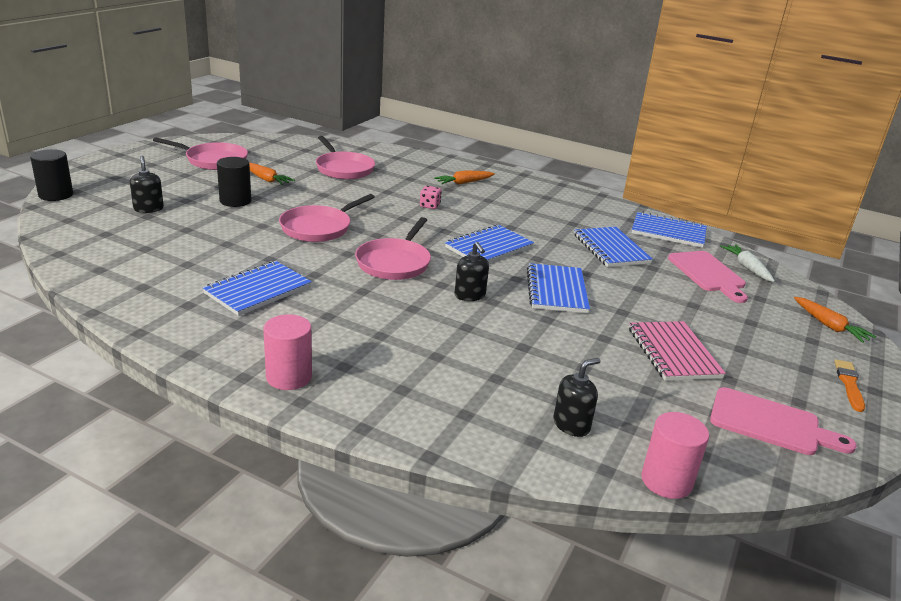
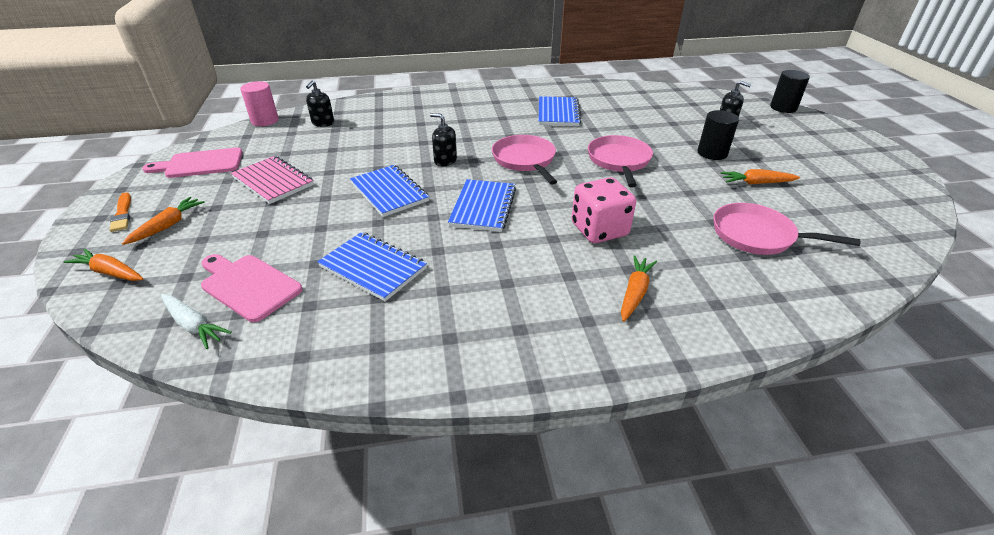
camera: 145 degrees right, 10 degrees up
(213, 160) = (836, 179): pink pan -> none
(289, 377) = (472, 93): pink cylinder -> none
(429, 206) = (599, 230): pink dice -> pink dice, size x2.12
(668, 232) = (314, 347): blue notebook -> none
(790, 348) = (168, 226): none -> orange carrot

